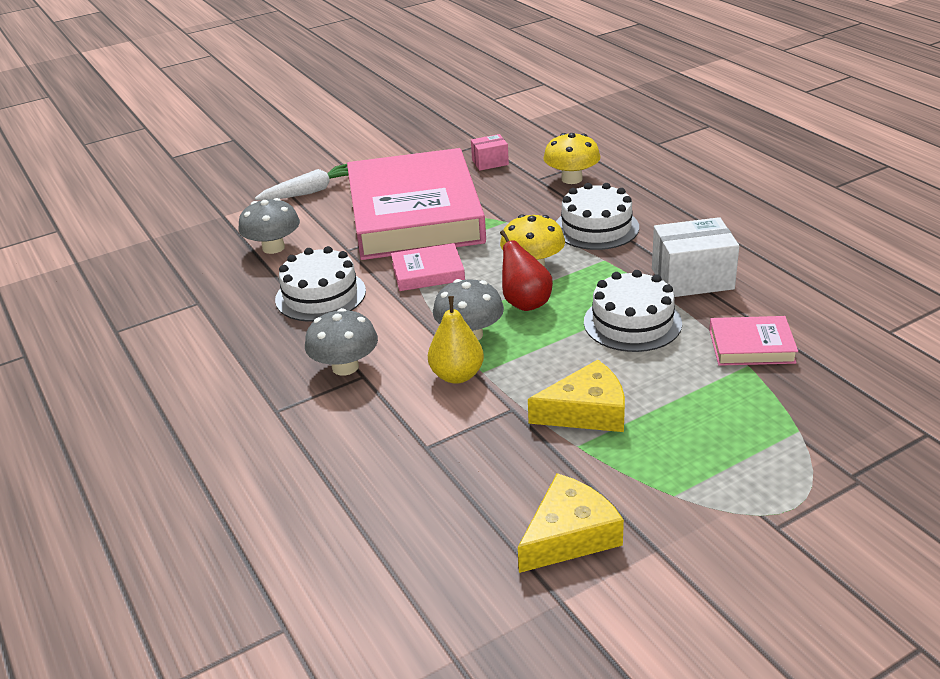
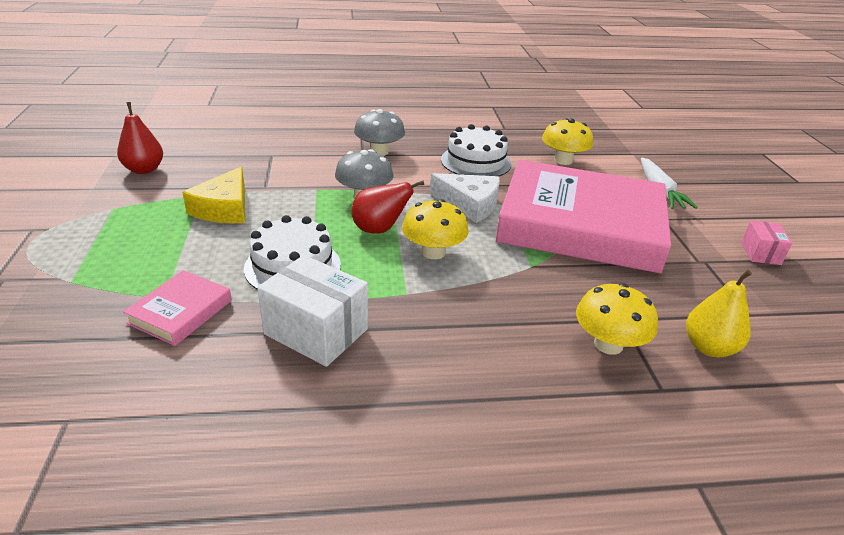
camera: 110 degrees right, 0 degrees up
(273, 247) = (563, 160): grey mushroom -> yellow mushroom
(428, 272) = (469, 204): pink book -> white cheese
(457, 375) = (324, 180): yellow pear -> yellow pear (709, 347)
(490, 162) = (686, 301): pink box -> pink box (760, 253)
(569, 535) = (144, 170): yellow cheese -> red pear
(596, 227) = (473, 314): white cake -> none
(692, 278) = (316, 331): white box -> white box turned 75 degrees counterclockwise

